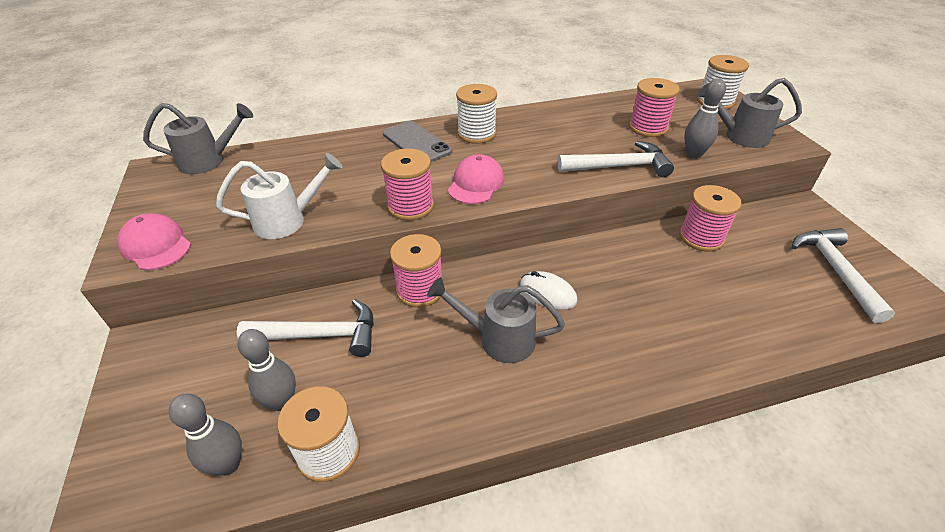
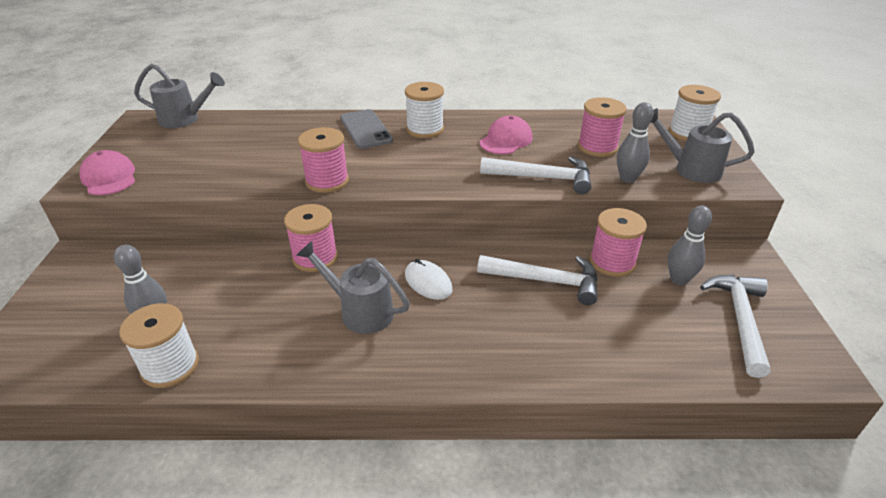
camera: 15 degrees right, 5 degrees down
(228, 464) = (91, 357): grey bowling pin -> grey bowling pin (678, 279)
(287, 221) = (218, 176): white watering can -> none
(320, 335) = (212, 277): white hammer -> white hammer (545, 281)
(476, 183) = (396, 172): pink cap -> pink cap (506, 140)

